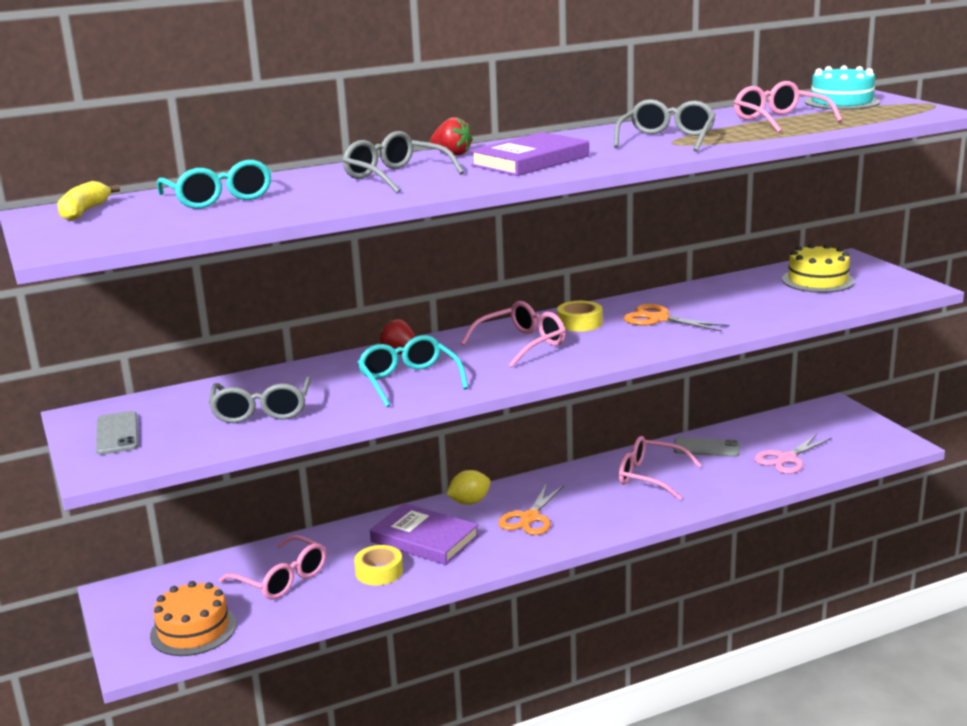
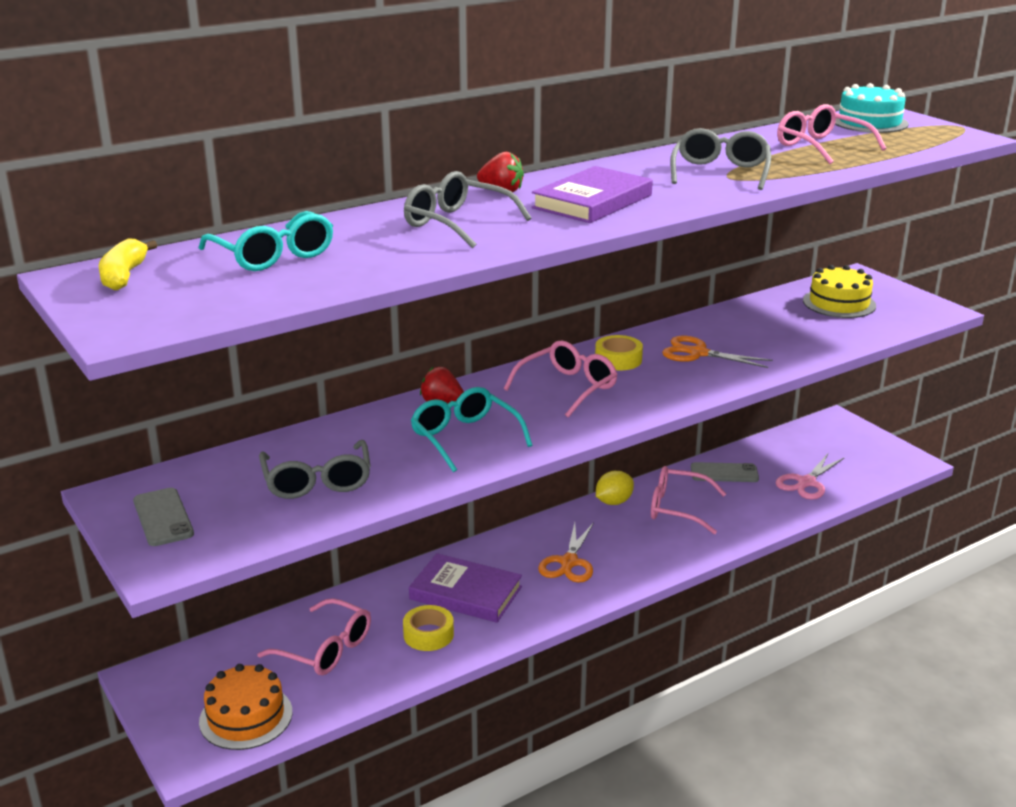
camera: 10 degrees left, 5 degrees up
(469, 502) = (500, 546): yellow lemon -> yellow lemon (613, 502)

